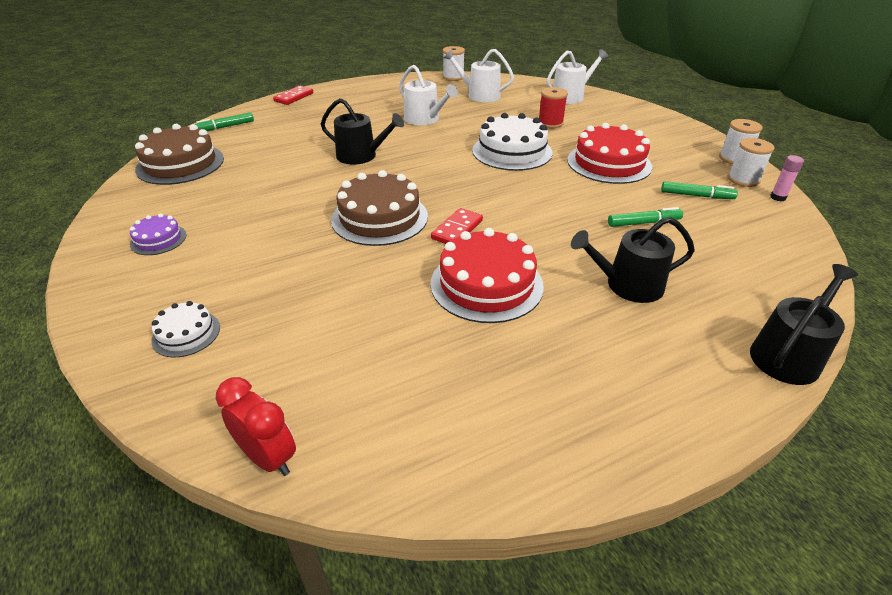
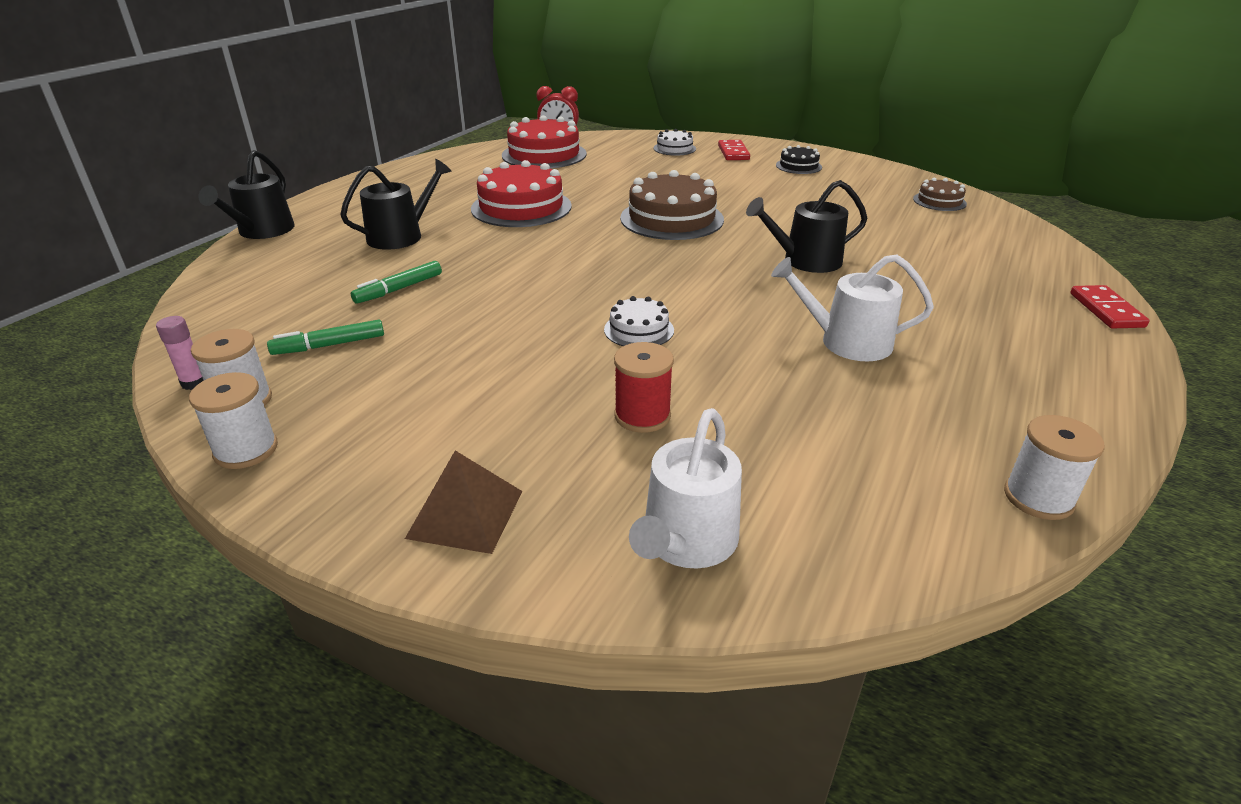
camera: 145 degrees right, 5 degrees down
(158, 239) = (798, 166): purple cake -> black cake
(180, 164) = (939, 201): brown cake -> brown cake, size x0.52
(225, 127) = (1026, 242): green marker -> none
(457, 229) = (589, 230): red domino -> red domino (733, 153)
(479, 95) = (874, 448): white watering can -> none
(512, 151) = (639, 330): white cake -> white cake, size x0.52
(609, 163) = (478, 358): red cake -> red cake (544, 154)
(640, 118) = (465, 514): none -> brown pyramid

